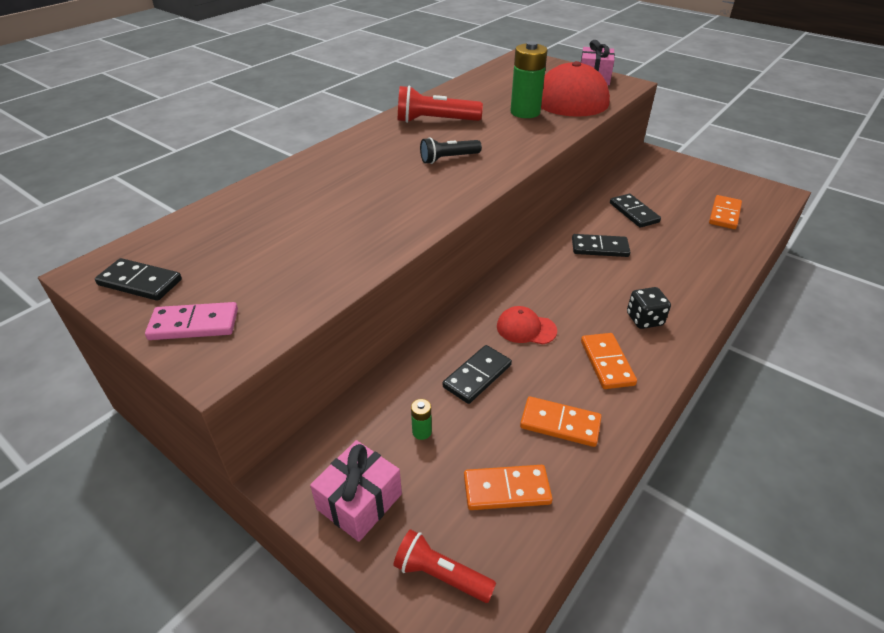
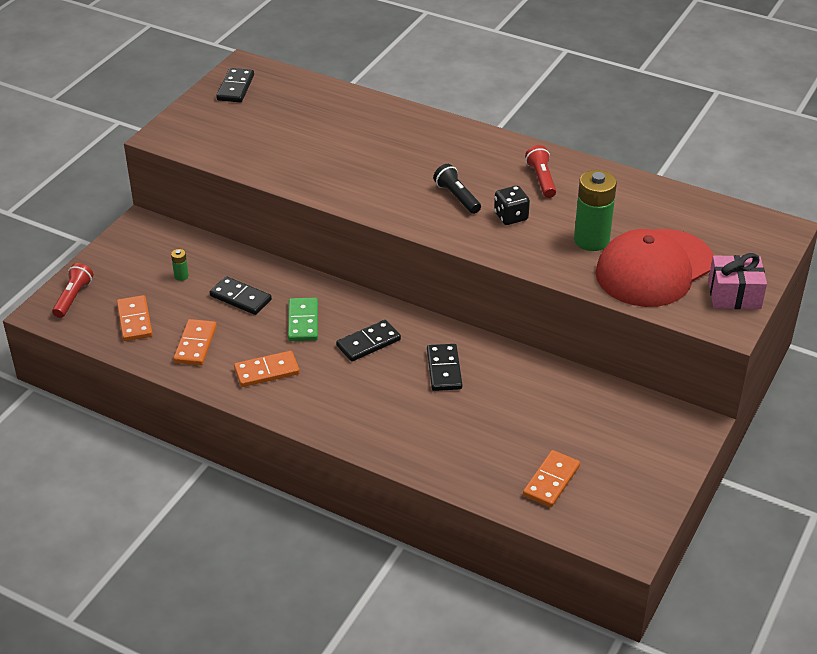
camera: 80 degrees right, 0 degrees up
(194, 324) = (196, 120): pink domino -> none
(359, 501) = (122, 257): pink gift -> none
(435, 121) = (541, 179): red flashlight -> red flashlight, size x0.65
(526, 328) = (303, 322): red cap -> green domino
(634, 212) = (527, 399): black domino -> black domino (368, 343)
(644, 319) = (330, 398): black dice -> black dice (511, 217)
(724, 214) = (551, 481): orange domino -> orange domino turned 75 degrees counterclockwise

